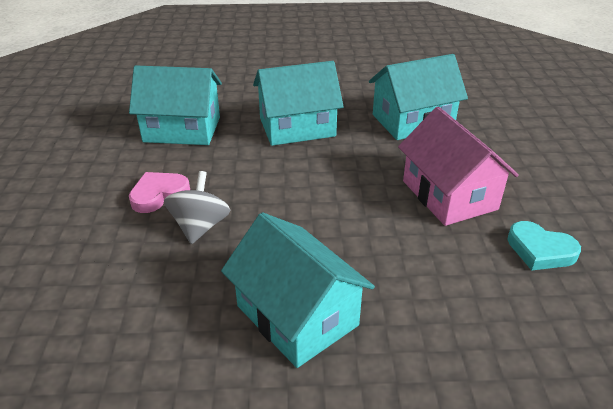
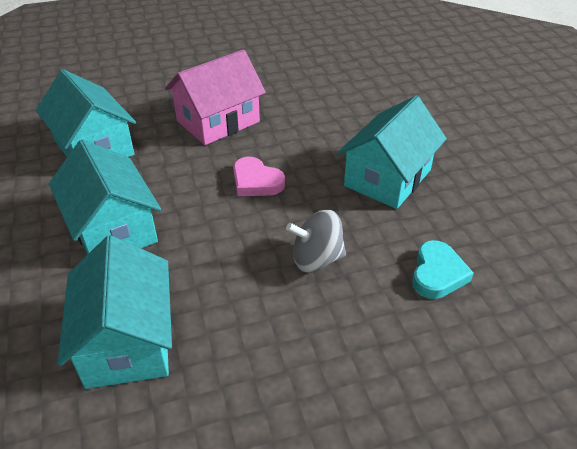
camera: 105 degrees left, 5 degrees up
(159, 195) = (278, 311): pink heart -> pink heart (256, 182)
(540, 250) = (270, 84): turquoise heart -> turquoise heart (437, 274)

